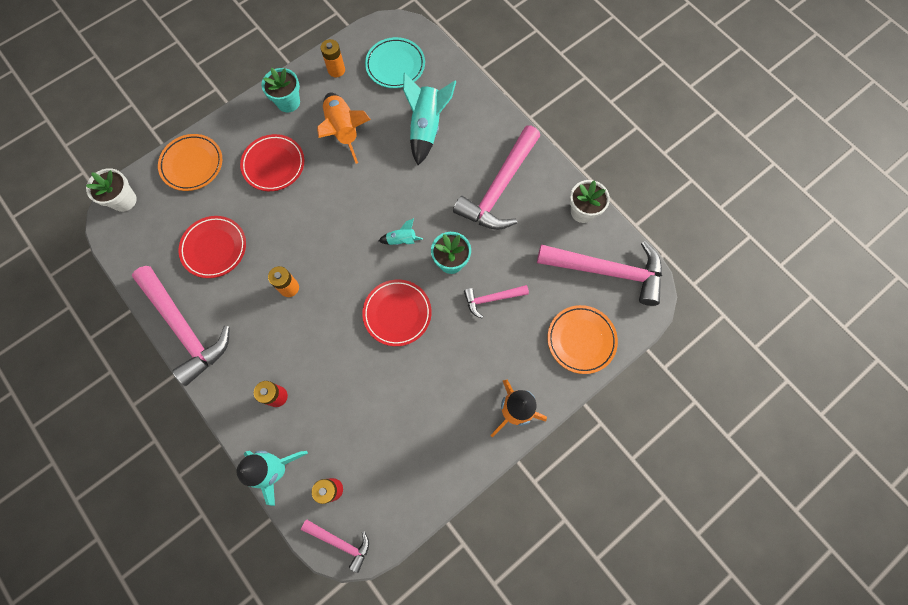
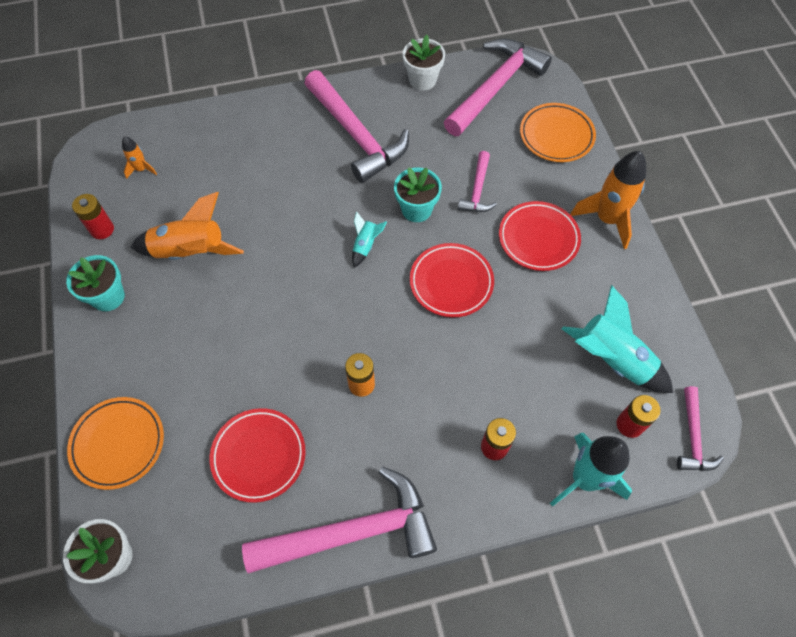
camera: 65 degrees left, 10 degrees down
(274, 165) = (185, 344): red plate -> red plate (538, 238)
(336, 70) = (102, 229): orange battery -> red battery
(340, 542) = (693, 437): pink hammer -> pink hammer turned 135 degrees clockwise
(395, 65) = (141, 169): turquoise plate -> orange rocket
(426, 128) = (242, 171): turquoise rocket -> turquoise rocket (612, 360)

